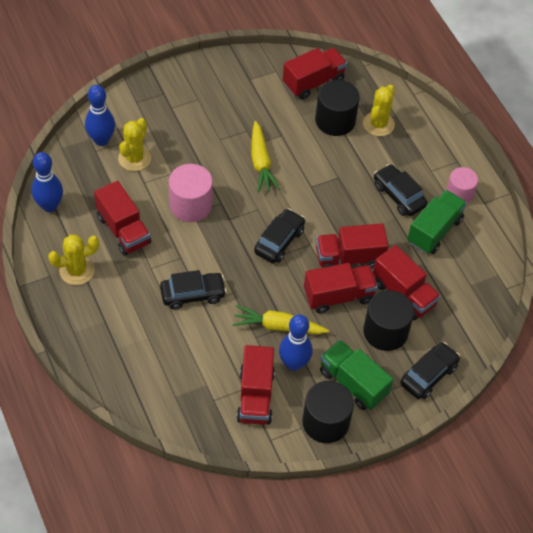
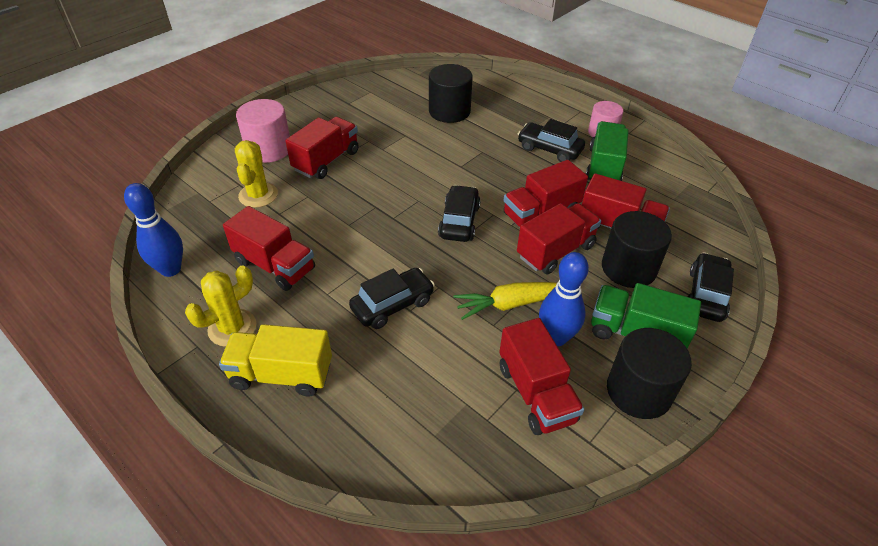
camera: 20 degrees left, 10 degrees down
(97, 318) = (282, 374): none -> yellow truck
(101, 140) = (212, 190): blue bowling pin -> none
(190, 205) = (343, 218): pink cylinder -> pink cylinder (268, 149)
(261, 162) = (398, 161): yellow carrot -> none
(313, 82) = (411, 90): red truck -> red truck (326, 161)
(378, 124) = (491, 104): yellow cactus -> none

